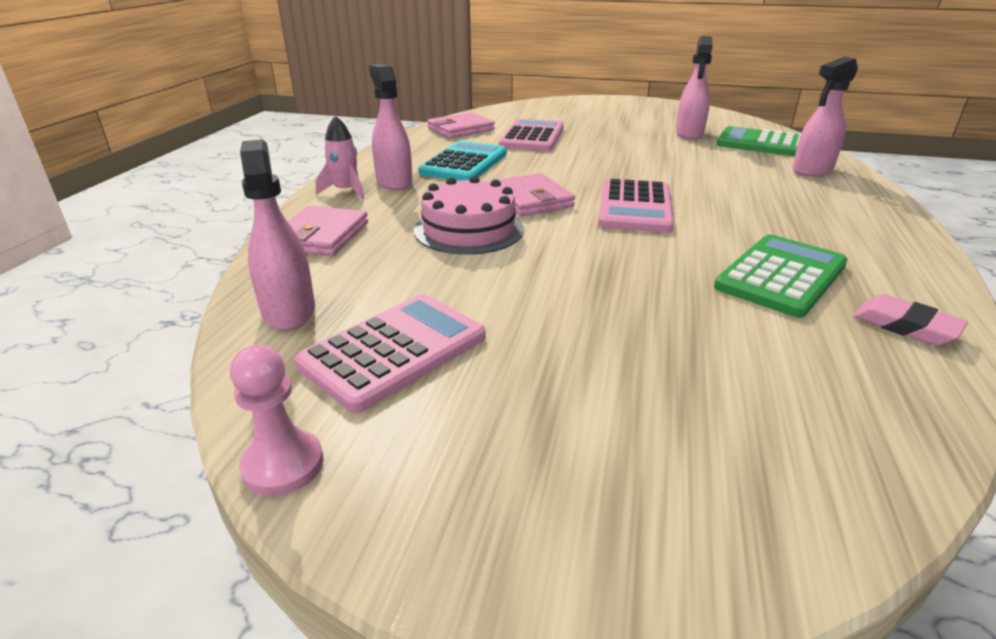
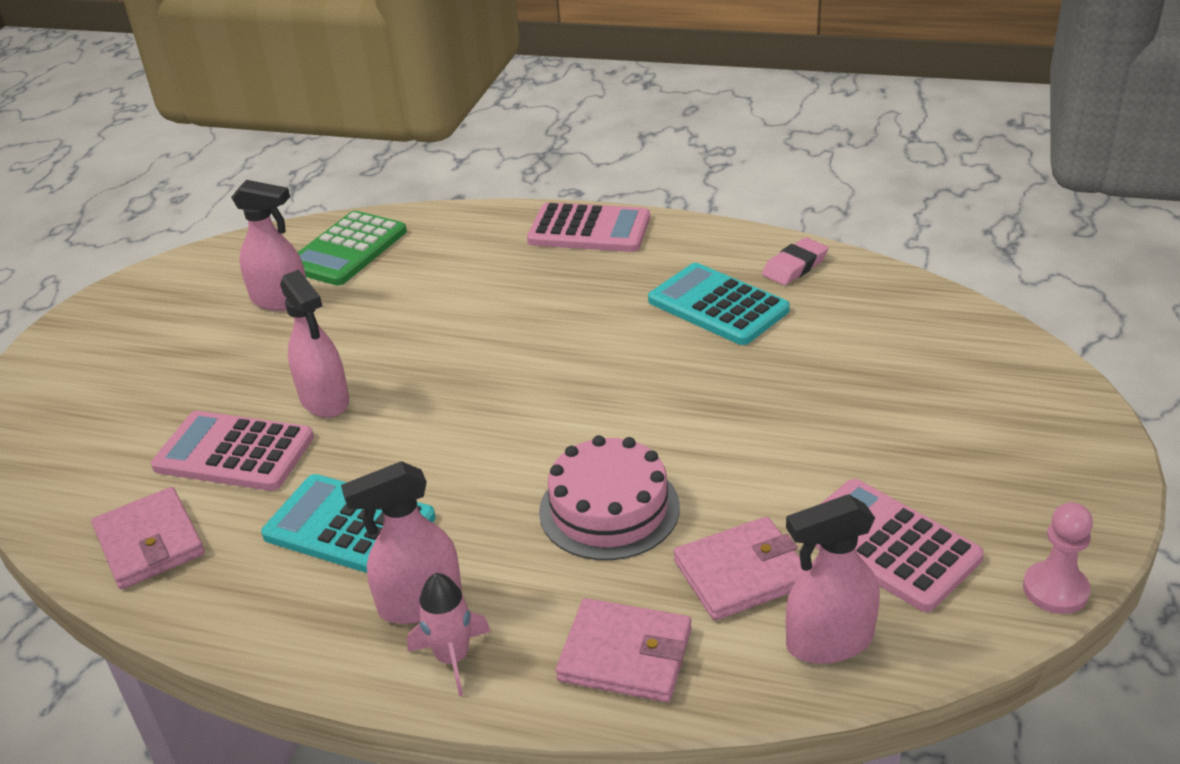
camera: 85 degrees left, 5 degrees up
(531, 199) = (514, 455): pink wallet -> pink wallet (741, 573)
(635, 207) = (550, 373): pink calculator -> pink calculator (589, 230)
(781, 276) = (717, 306): green calculator -> turquoise calculator
(812, 170) = (453, 236): pink spray bottle -> pink spray bottle (325, 400)

